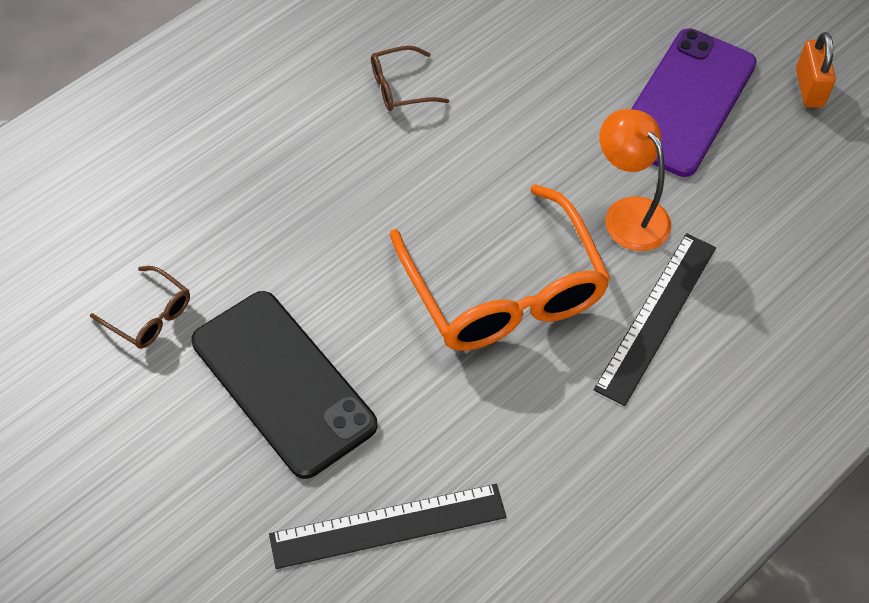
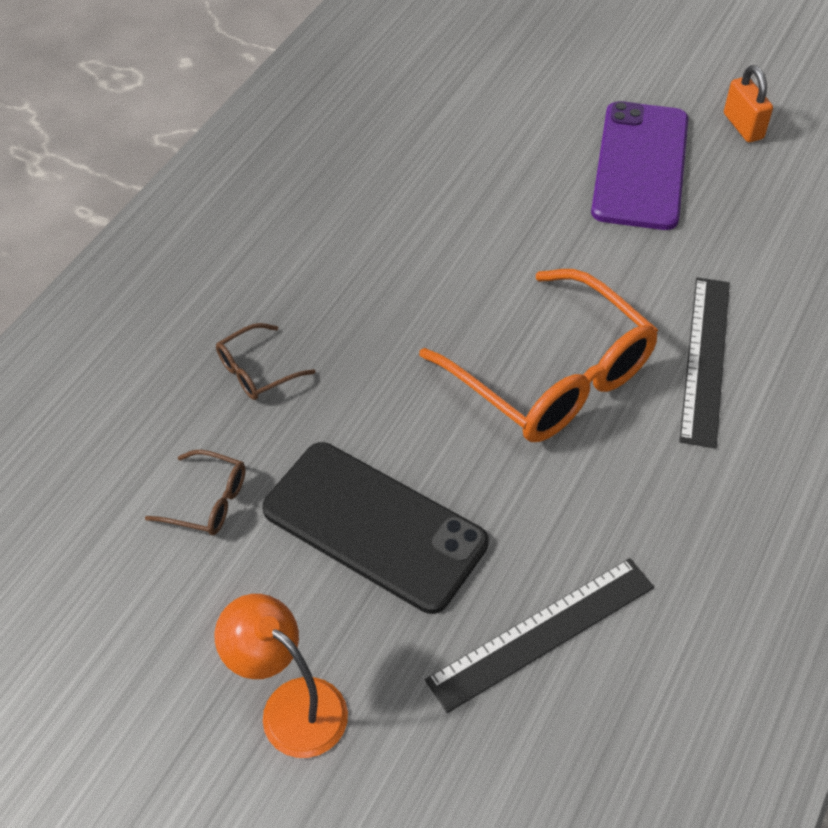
camera: 15 degrees left, 5 degrees down
(399, 87) = (368, 221): brown glasses -> brown glasses (256, 371)
(628, 213) = (635, 275): orange lamp -> orange lamp (290, 706)

